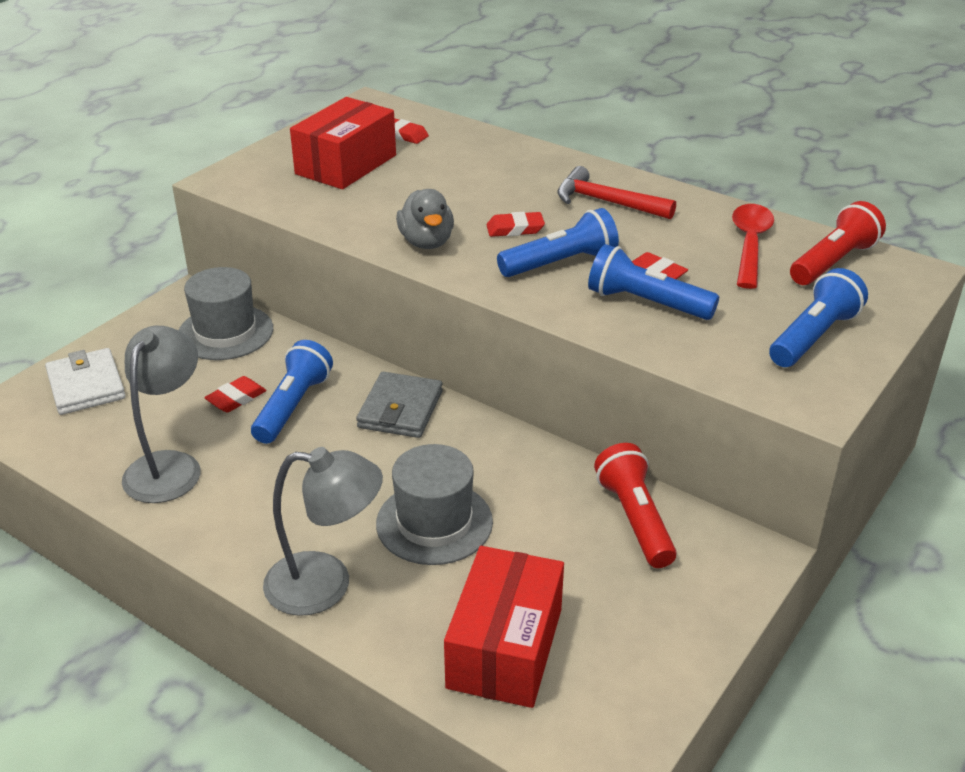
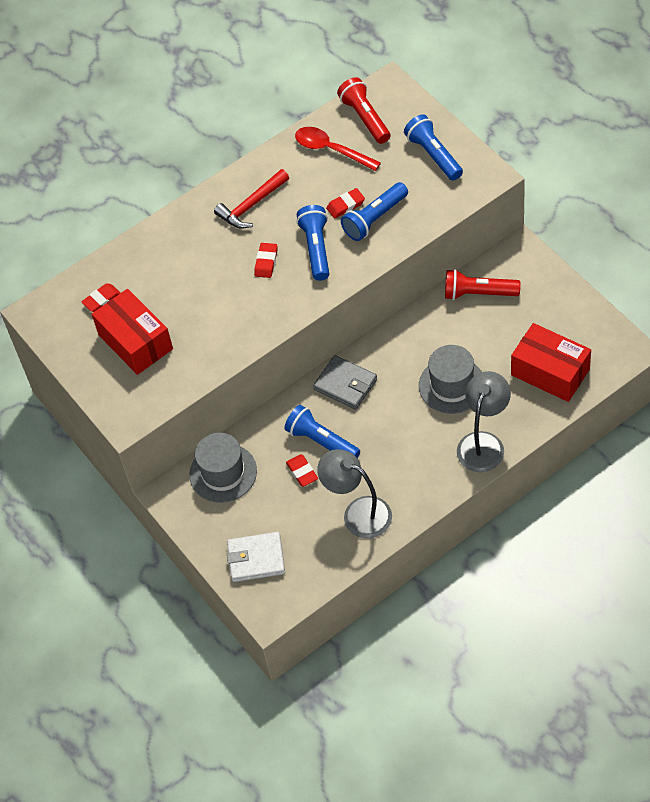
camera: 65 degrees left, 20 degrees up
(426, 242) = (264, 312): grey duck -> none

